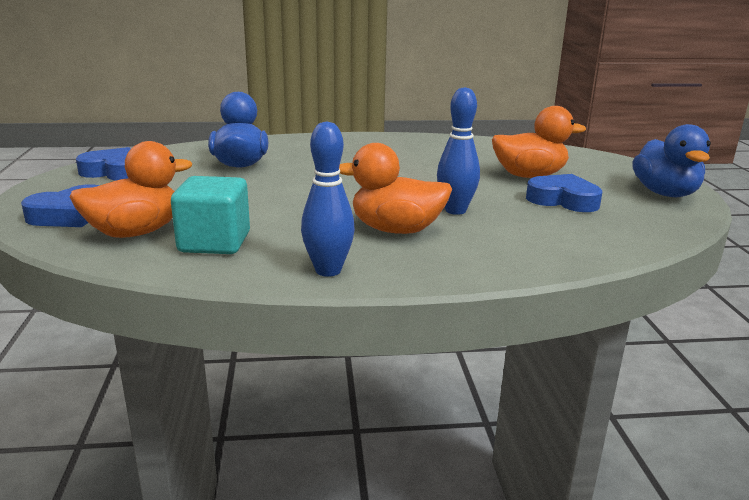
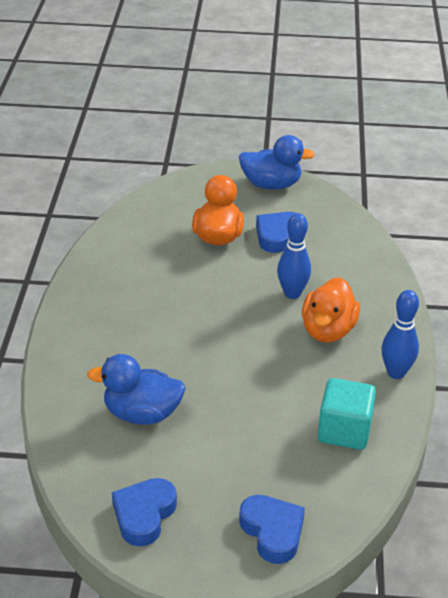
camera: 80 degrees left, 15 degrees up
(135, 232) = (319, 480): orange duck -> none

